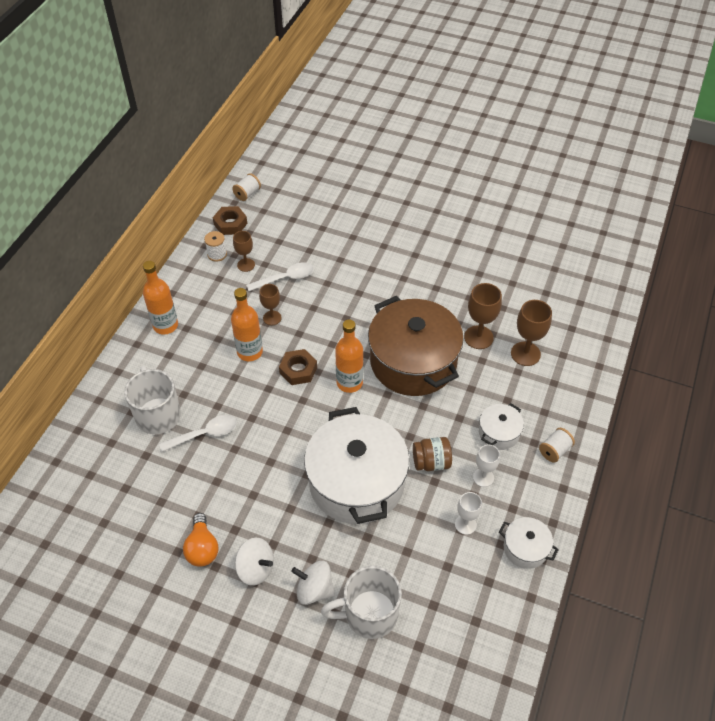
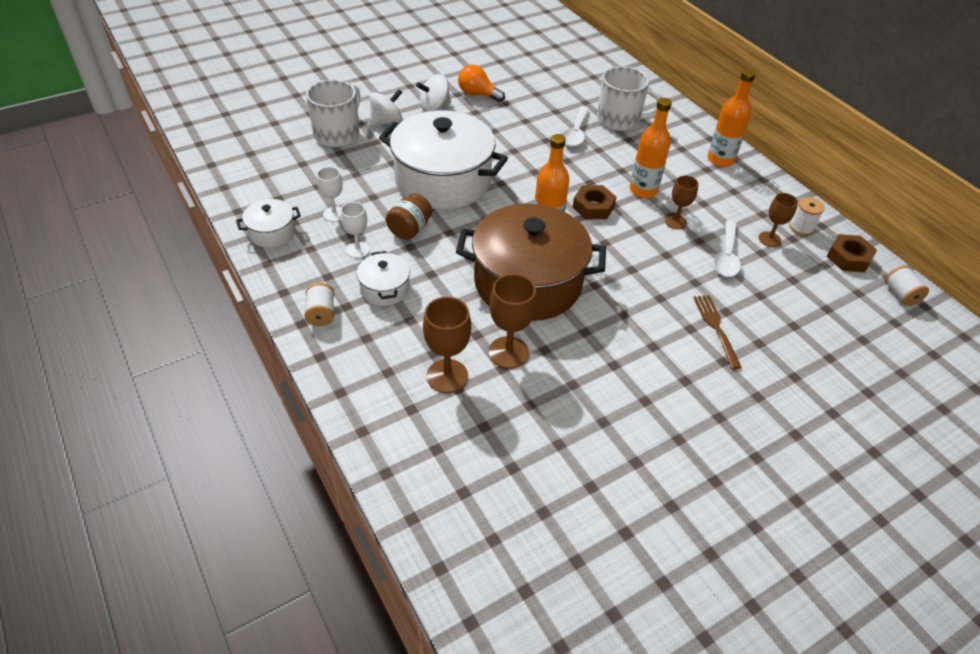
camera: 125 degrees right, 5 degrees down
(359, 258) = (716, 328): none -> brown fork

